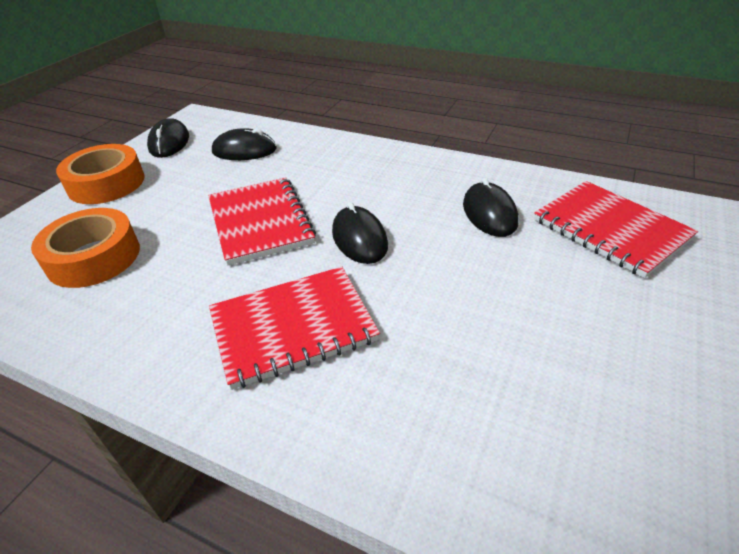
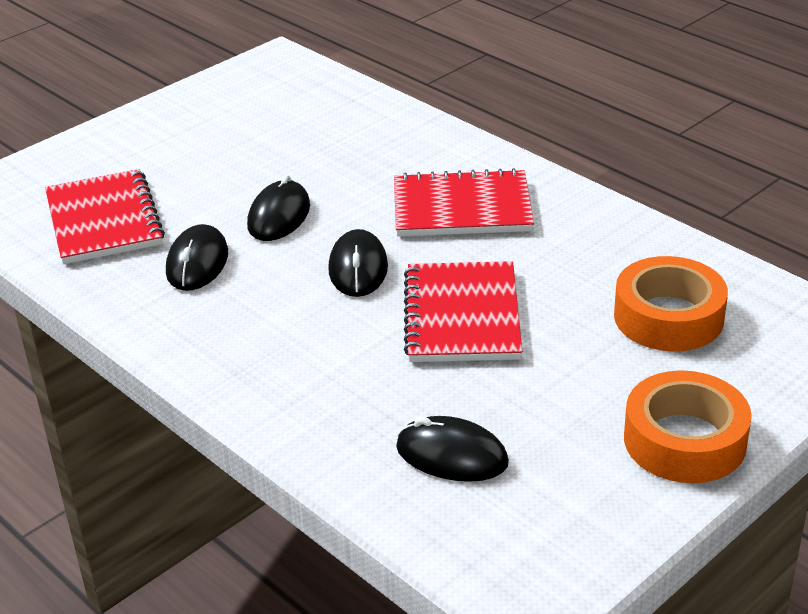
camera: 160 degrees left, 5 degrees down
(169, 142) = (586, 519): black mouse -> black mouse (279, 216)

